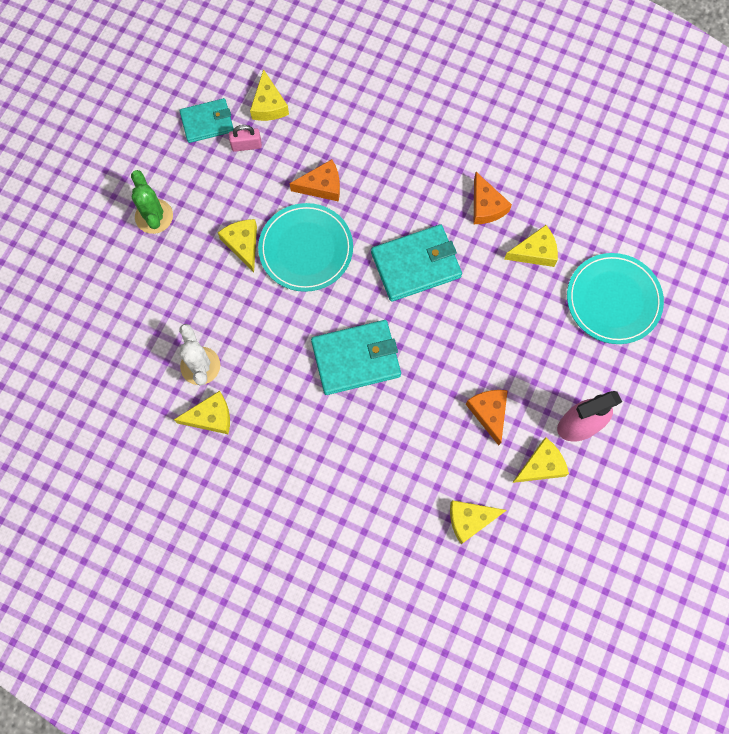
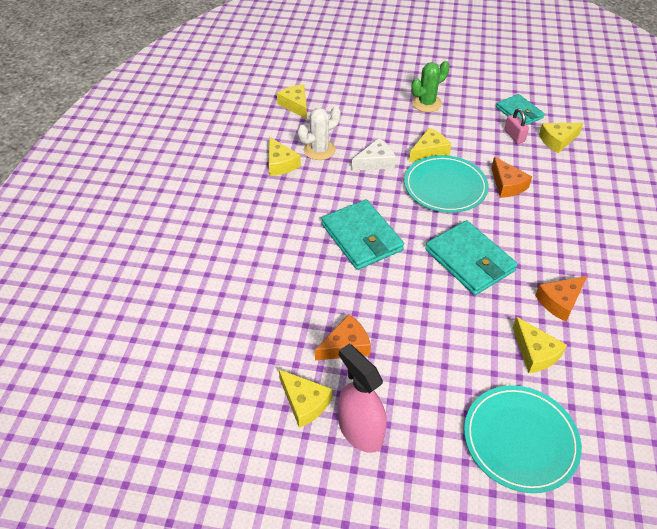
camera: 75 degrees right, 25 degrees down
(242, 308) = (376, 162): none -> white cheese
(470, 520) = (233, 351): yellow cheese -> yellow cheese (295, 105)

